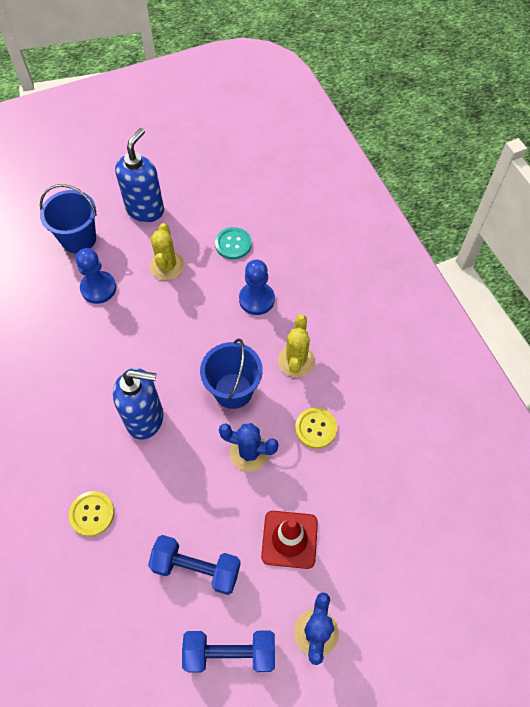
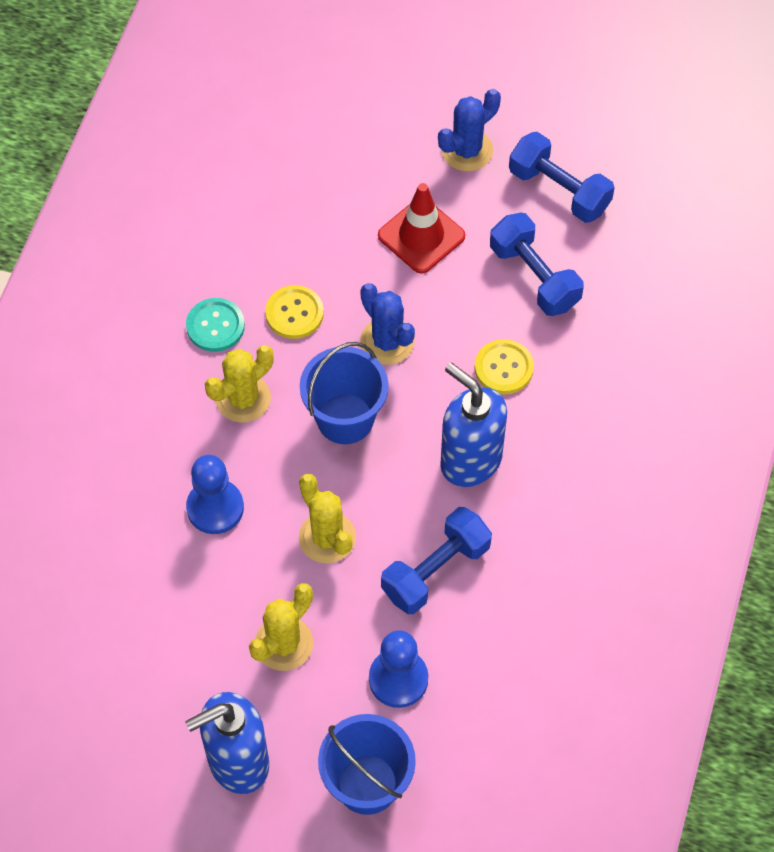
camera: 140 degrees left, 0 degrees up
(92, 514) = (603, 402): yellow button -> yellow button (503, 368)
(119, 349) = (435, 570): none -> blue dumbbell
(188, 325) = (327, 537): none -> yellow cactus
(233, 244) = (171, 609): turquoise button -> turquoise button (215, 326)

